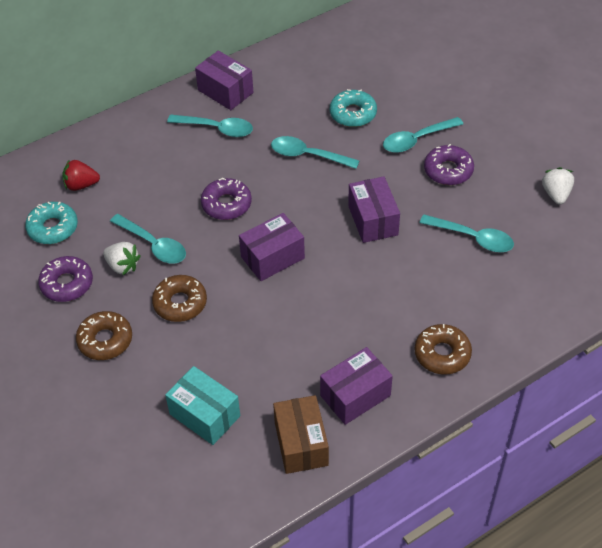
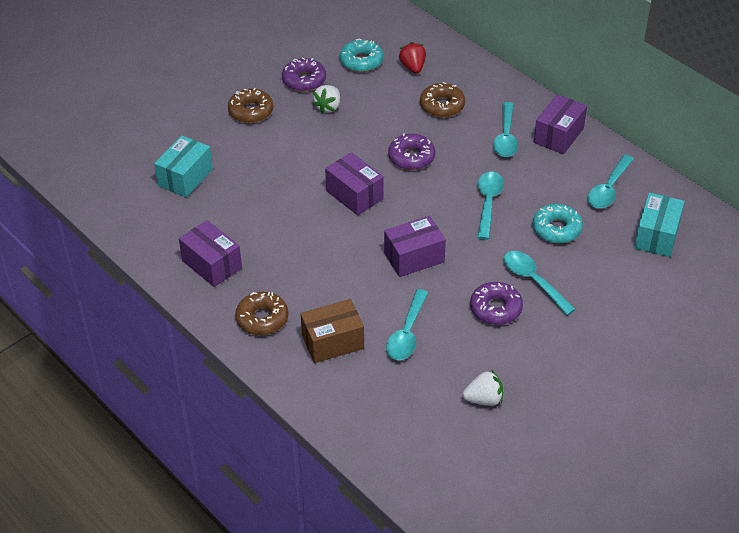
camera: 80 degrees right, 5 degrees down
(153, 245) = (354, 121): turquoise spoon -> turquoise spoon (608, 189)
(180, 303) = (294, 146): brown donut -> brown donut (442, 106)
(301, 444) = (162, 236): brown box -> brown box (333, 342)
(373, 53) = (656, 236): none -> turquoise box

